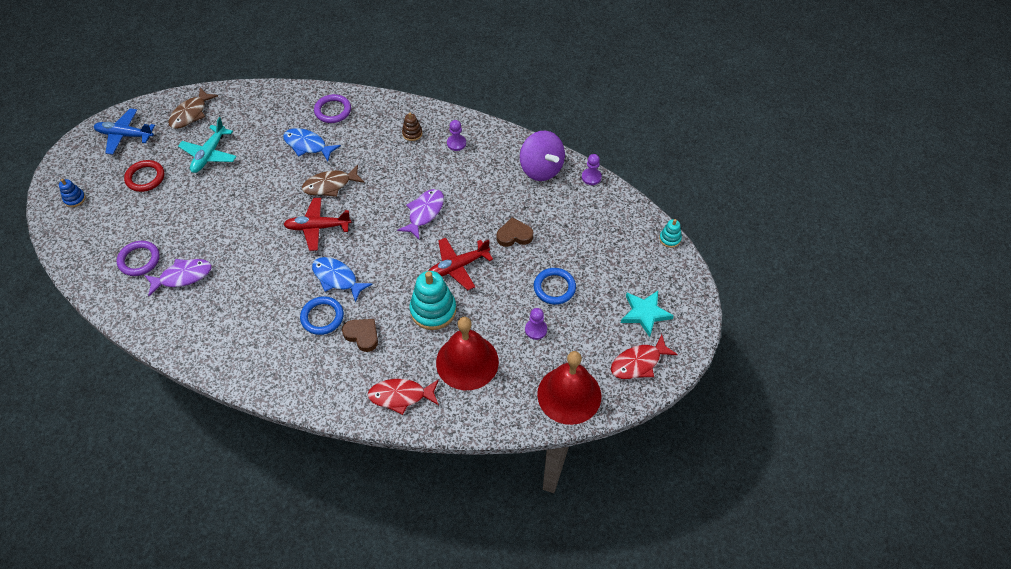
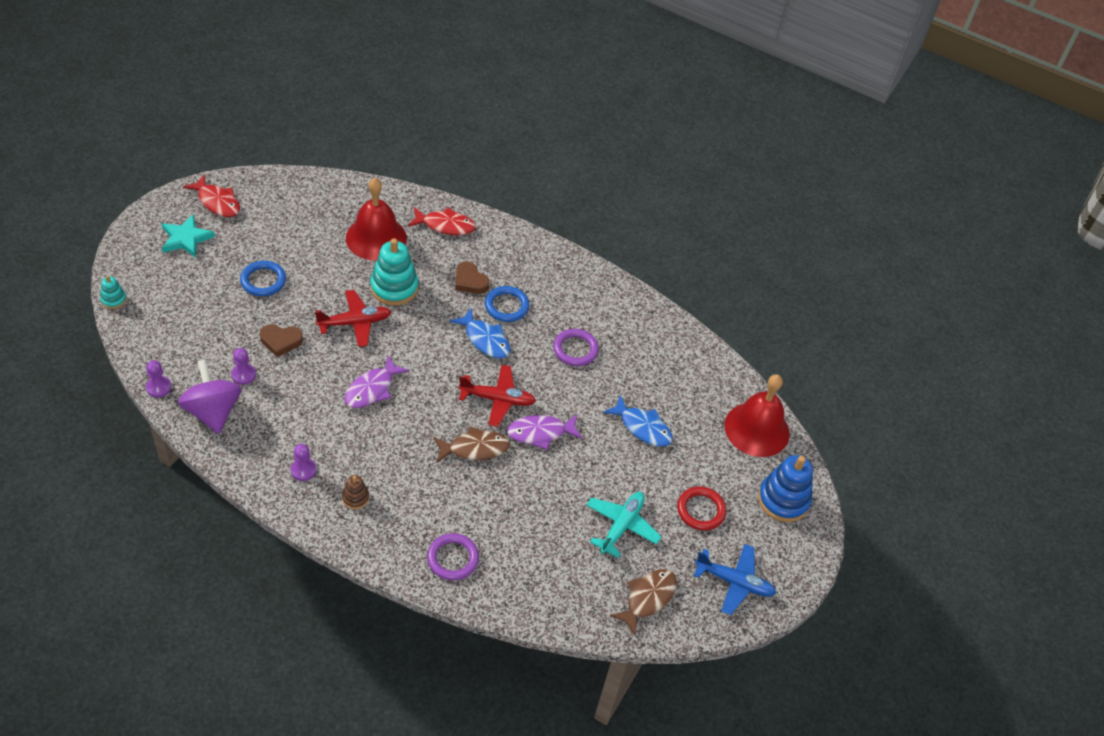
camera: 175 degrees left, 5 degrees down
(74, 199) = (783, 500): blue stacking toy -> blue stacking toy, size x2.01
(139, 260) = (697, 407): purple ring -> purple ring (575, 349)
(183, 276) = (649, 378): purple fish -> purple fish (540, 433)
(307, 145) = (494, 511): blue fish -> blue fish (642, 427)
(536, 330) = (300, 249): purple pawn -> purple pawn (243, 375)
(569, 395) = (294, 193): red bell -> red bell (757, 429)
(638, 363) = (217, 202): red fish -> red fish turned 60 degrees clockwise

